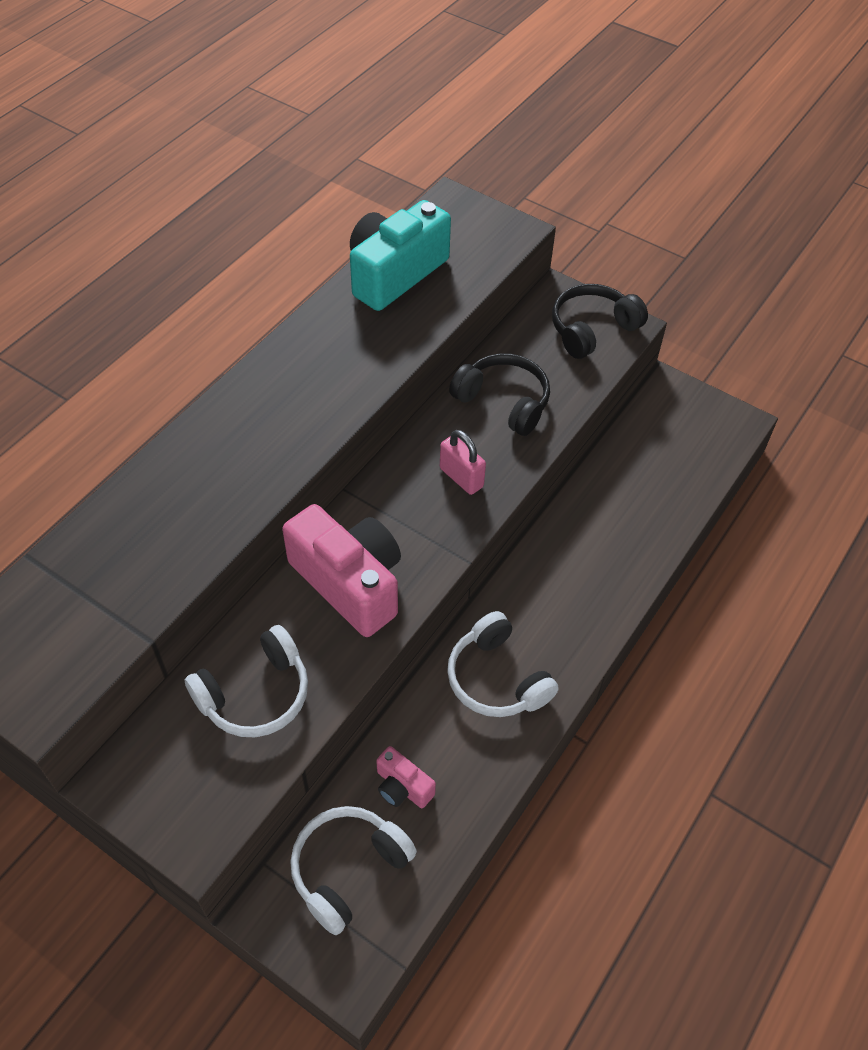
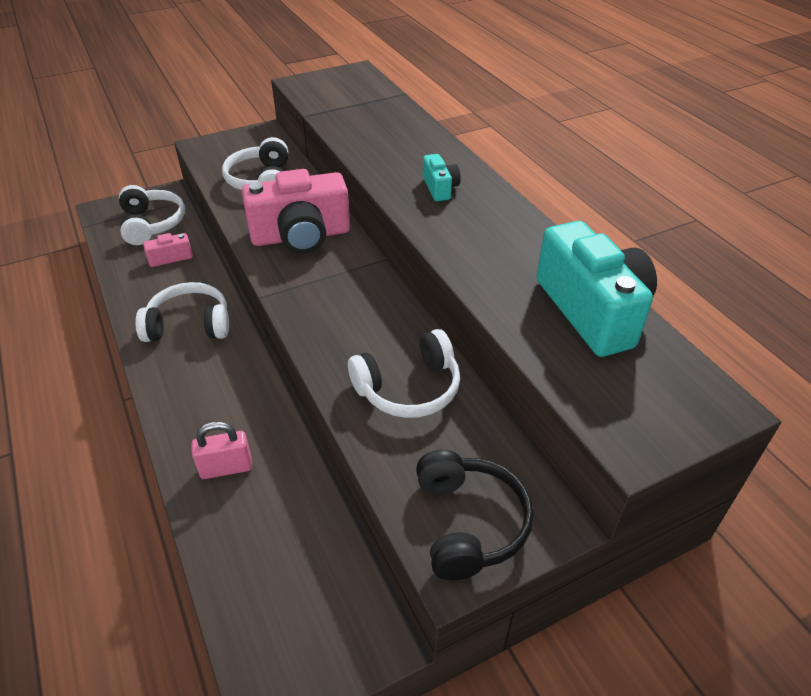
camera: 120 degrees right, 10 degrees down
(265, 425) = (440, 188): none -> turquoise camera
(461, 477) = (343, 323): pink padlock -> pink padlock (226, 468)
(503, 402) = (409, 388): black headphones -> white headphones

